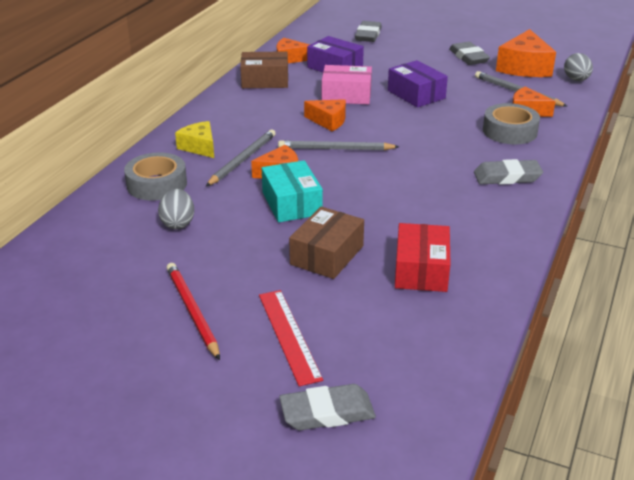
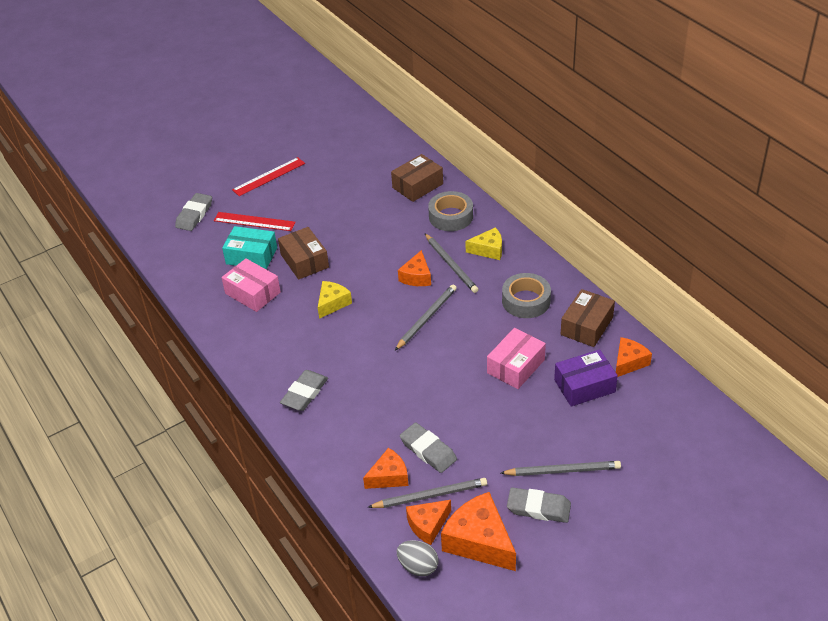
camera: 125 degrees right, 10 degrees up
(107, 226) = (417, 186): none -> brown box
(168, 374) = (269, 176): none -> red ruler
(178, 223) = (395, 213): grey egg -> none
(192, 311) = (306, 196): red pencil -> none
(291, 203) = (373, 267): turquoise box -> turquoise box (251, 256)
(328, 121) = (475, 334): orange cheese -> orange cheese (428, 525)
(368, 35) = (657, 453): grey eraser -> grey eraser (428, 450)
(374, 207) = (332, 303): none -> yellow cheese
(416, 94) = (482, 415): purple box -> none
(421, 270) = (253, 293): red box -> pink box
(426, 57) = (563, 470): none -> grey pencil
(509, 131) = (365, 439): grey tape -> grey tape (526, 301)

